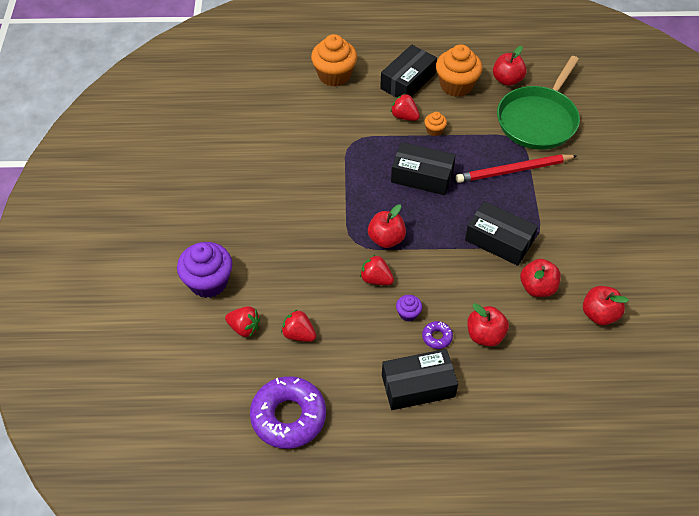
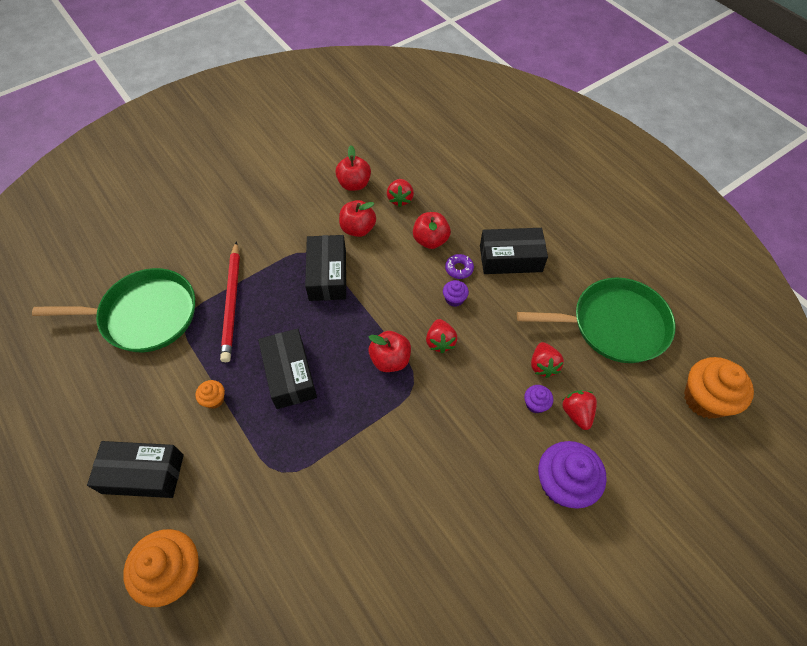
camera: 125 degrees left, 5 degrees up
(274, 306) = (535, 404): none -> purple cupcake
(288, 416) = (614, 325): purple donut -> green pan
(404, 116) = (208, 442): red strawberry -> red strawberry (400, 199)
(418, 386) = (510, 258): black box -> black box turned 45 degrees counterclockwise
(456, 85) = (125, 417): orange cupcake -> orange cupcake (705, 399)
(507, 80) = (90, 371): red apple -> none
(514, 171) = (232, 303): red pencil -> red pencil turned 45 degrees clockwise

